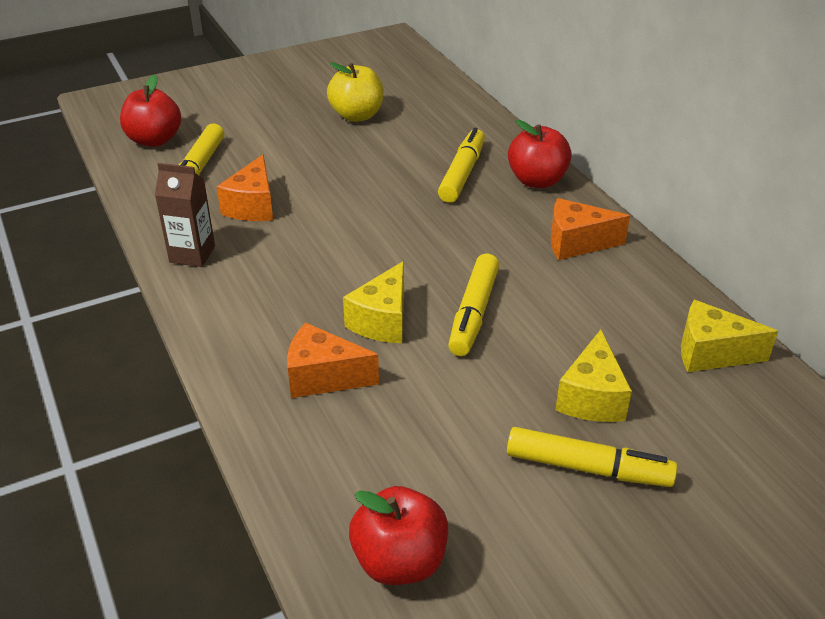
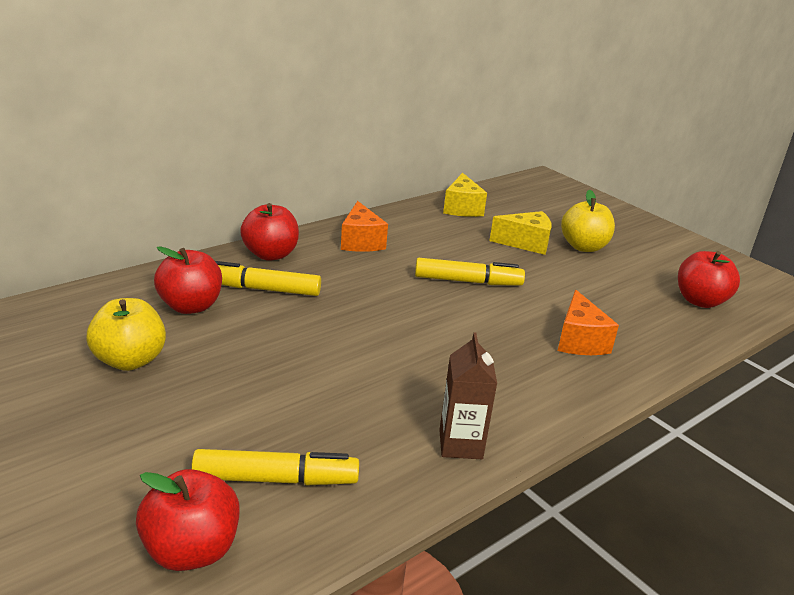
camera: 105 degrees left, 10 degrees down
(253, 206) = (353, 414): orange cheese -> none
(382, 321) = (499, 319): yellow cheese -> none
(434, 138) = (190, 306): none -> red apple
(588, 468) = (583, 247): yellow marker -> yellow apple

